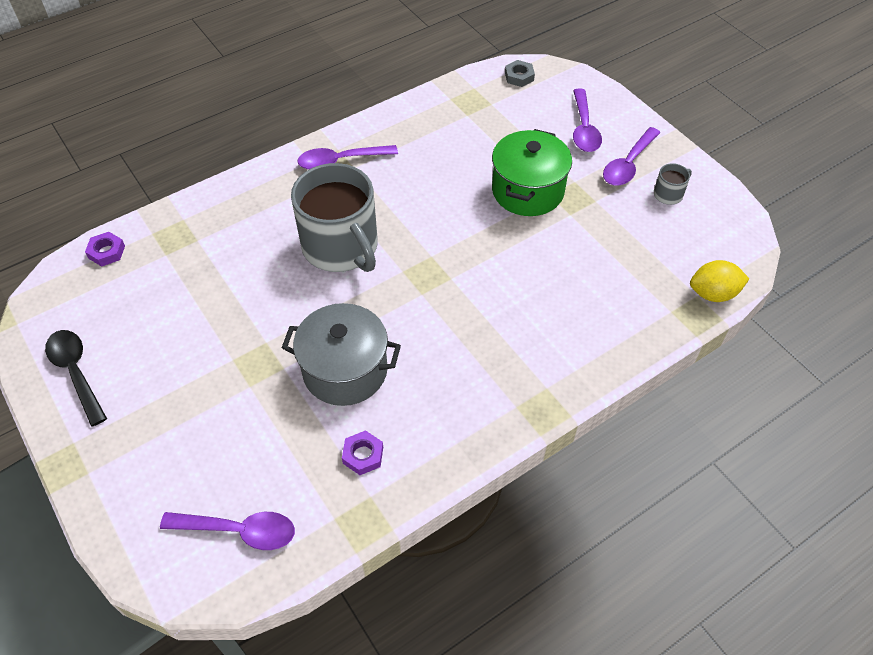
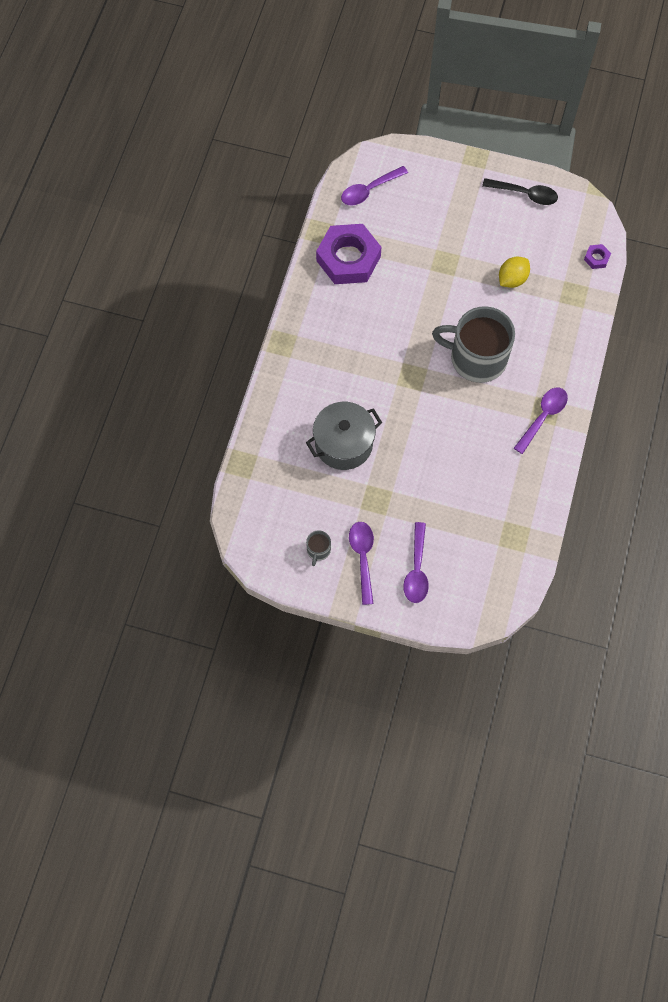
camera: 140 degrees right, 15 degrees up
(345, 370) = (399, 291): grey pot -> grey pot (343, 444)
(363, 455) = (348, 258): purple nut -> purple nut, size x2.46
(519, 76) = (504, 589): grey nut -> none
(527, 191) = (408, 483): green pot -> none
(584, 129) = (416, 570): purple spoon -> purple spoon turned 135 degrees counterclockwise
(713, 294) = (241, 486): yellow lemon -> yellow lemon (512, 279)

